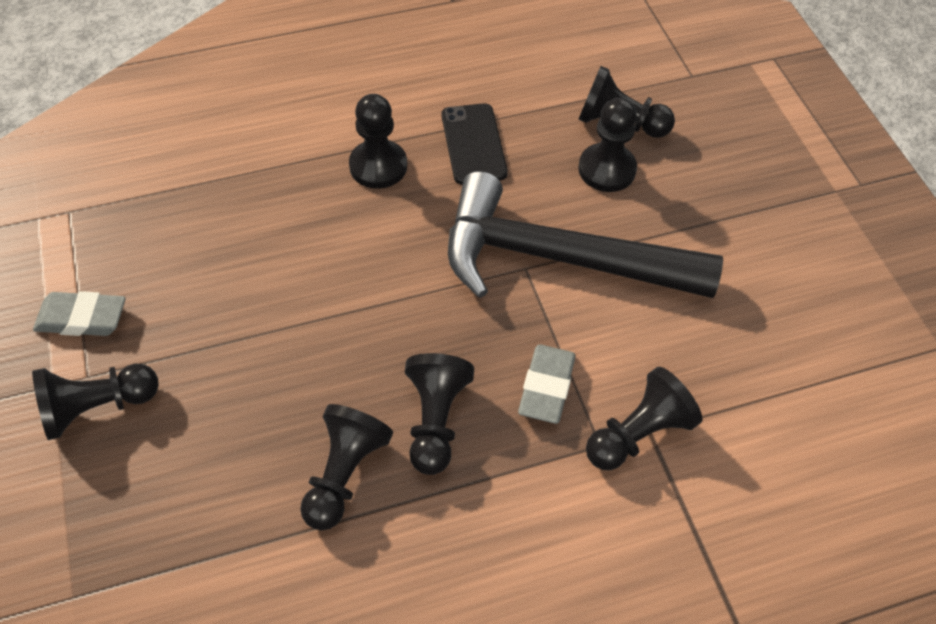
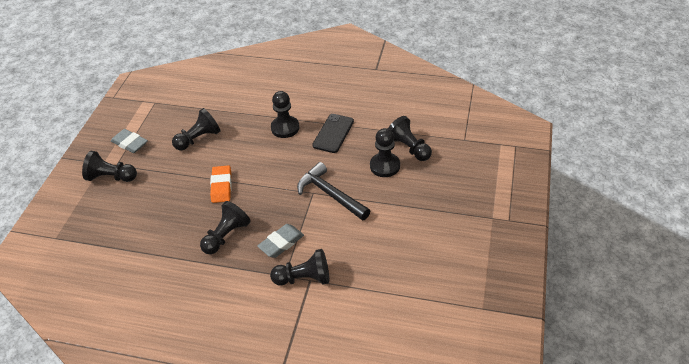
camera: 35 degrees right, 10 degrees down
(344, 474) = (176, 239): black pawn -> black pawn (198, 139)
(348, 328) = (221, 186): none -> orange eraser
(558, 258) = (330, 194): black hammer -> black hammer, size x0.61

